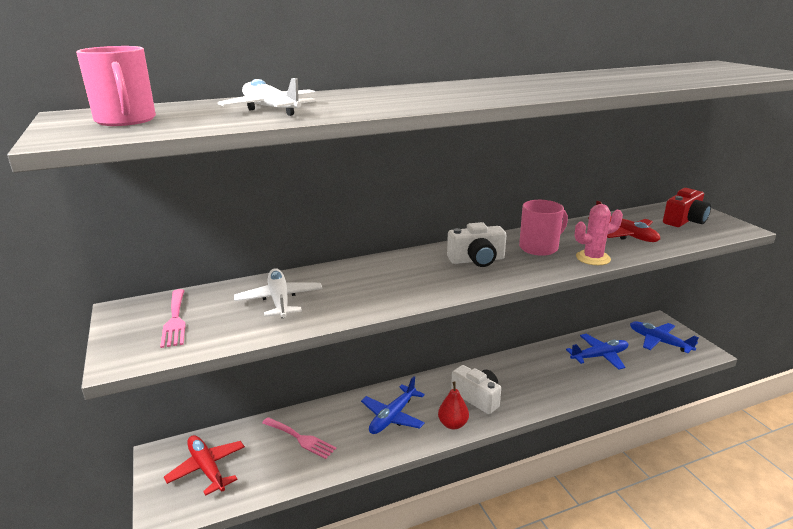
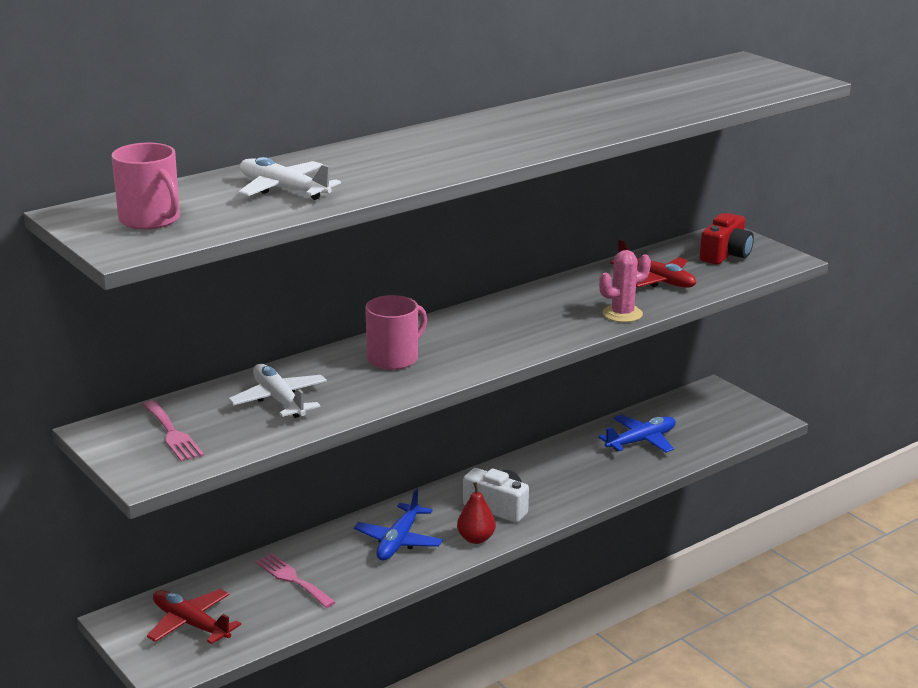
camera: 15 degrees left, 0 degrees up
(300, 439) = (292, 579): pink fork -> pink fork turned 150 degrees counterclockwise
(477, 260) = (488, 330): white camera -> none
(539, 247) = (558, 307): pink mug -> pink mug (394, 358)
(659, 341) = (714, 414): blue plane -> none

